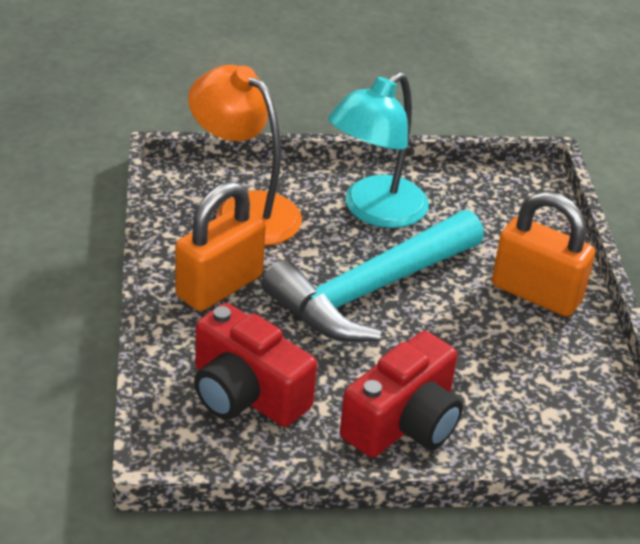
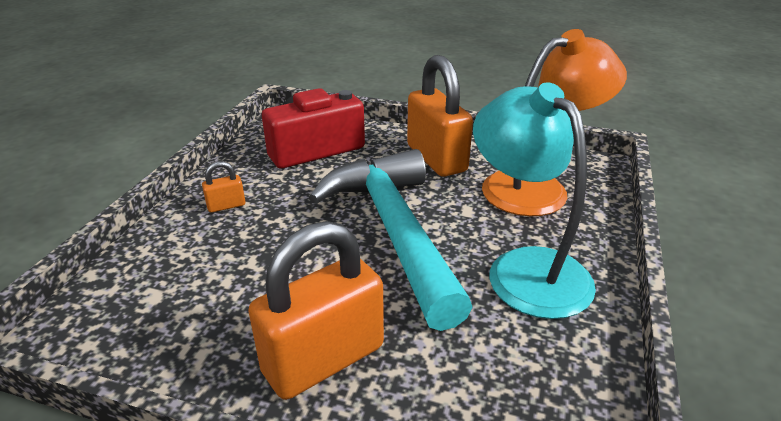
camera: 115 degrees right, 5 degrees down
(403, 423) = (226, 206): red camera -> orange padlock

